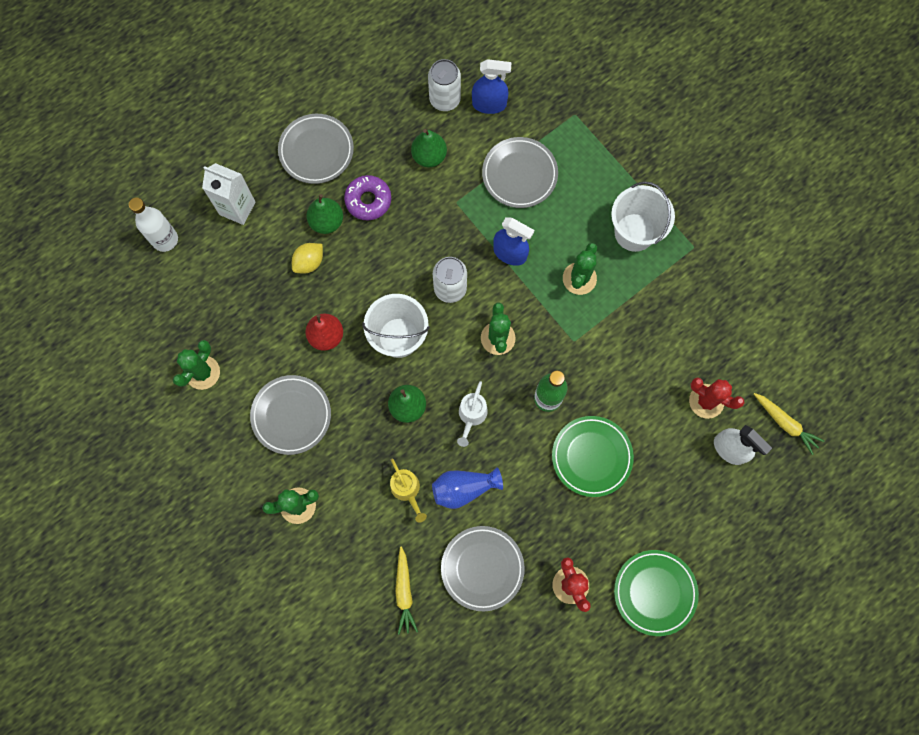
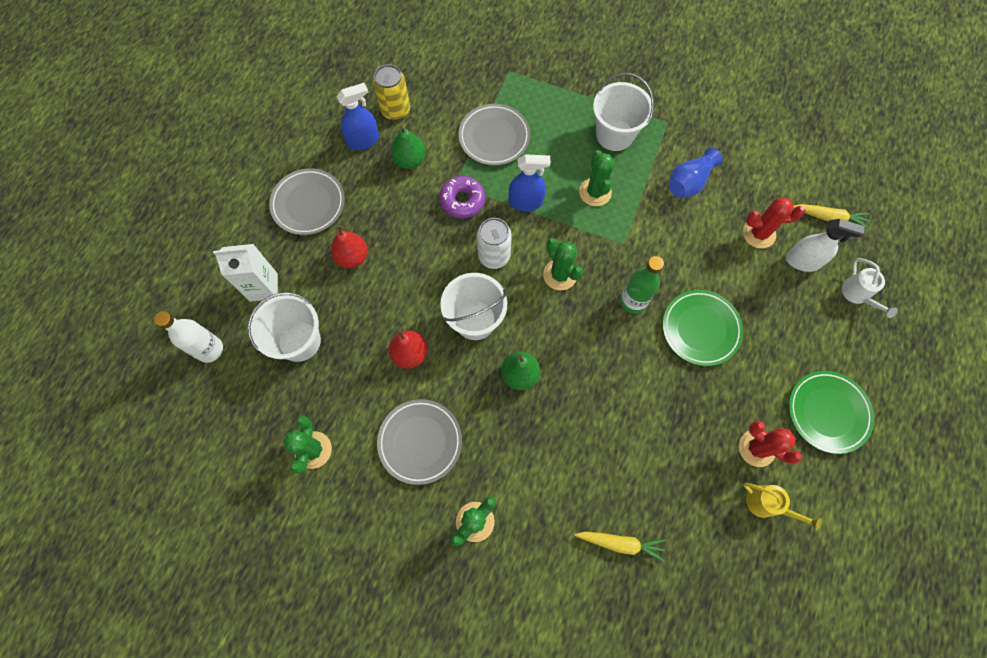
camera: 30 degrees left, 5 degrees down
(241, 273) = (299, 341): none -> white bucket
(309, 262) = (357, 299): yellow lemon -> none
(327, 222) = (352, 257): green pear -> red pear
(368, 200) = (379, 221): purple donut -> purple donut (462, 200)
(404, 592) = (620, 543): yellow carrot -> yellow carrot turned 45 degrees counterclockwise
(407, 490) = (565, 449): yellow watering can -> yellow watering can (767, 504)
(445, 99) = (395, 110): white can -> yellow can
(464, 488) = (613, 418): blue vase -> blue vase (689, 182)
(471, 416) = (579, 352): white watering can -> white watering can (858, 295)
(482, 568) = (674, 479): grey plate -> none
(489, 104) = (435, 96): blue spray bottle -> blue spray bottle (363, 140)

